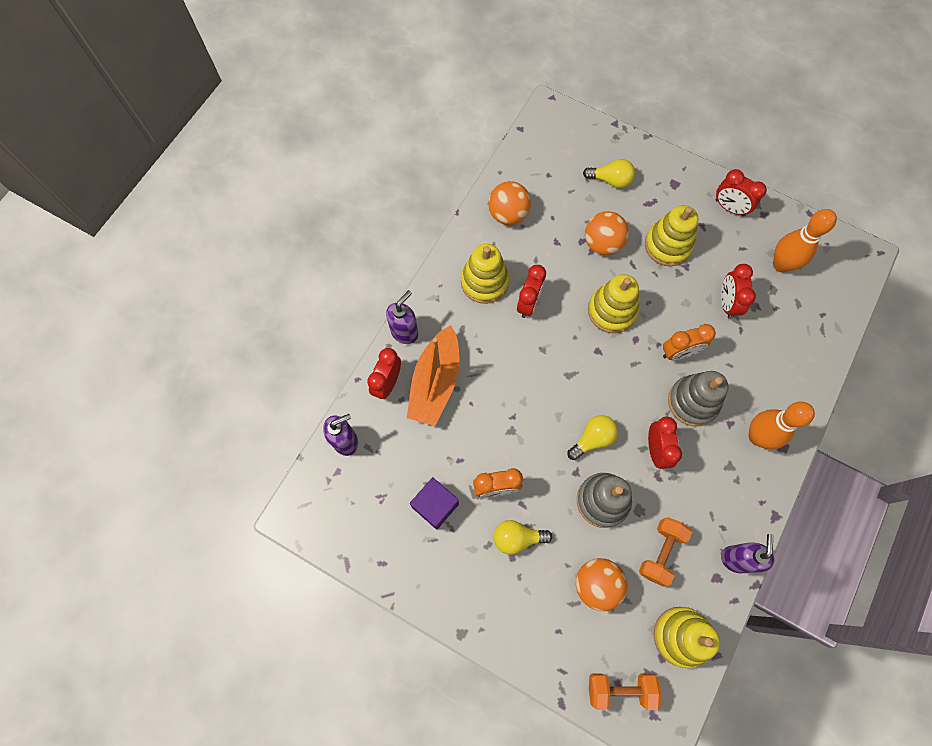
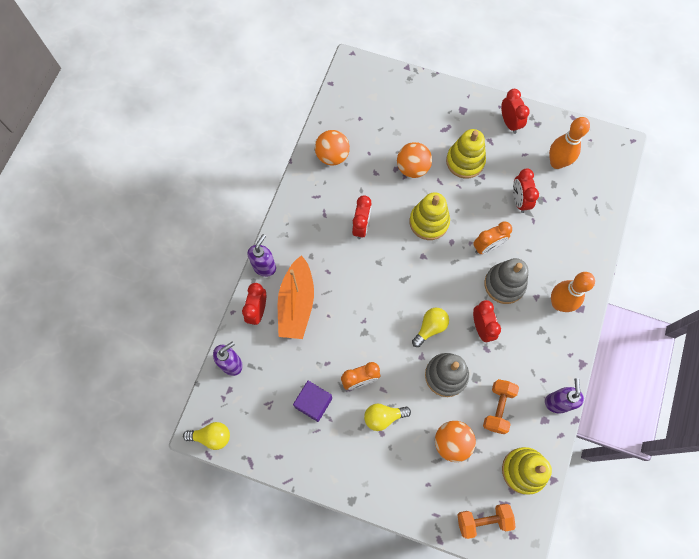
camera: 10 degrees left, 0 degrees up
(484, 282) = (322, 215): yellow stacking toy -> none
(610, 180) = (411, 115): yellow light bulb -> yellow light bulb (212, 436)
(729, 208) = (509, 123): red clock -> red clock turned 135 degrees counterclockwise

